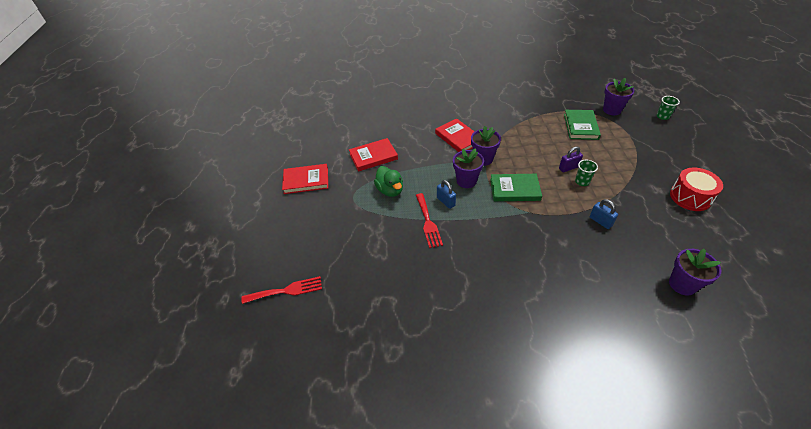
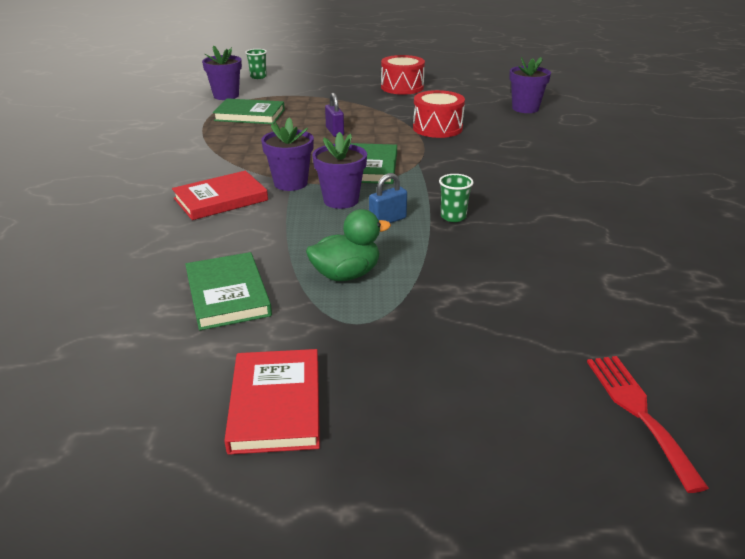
camera: 90 degrees left, 15 degrees down
(373, 156) = (227, 295): red book -> green book
(428, 222) = (436, 238): red fork -> none
(582, 181) = (364, 128): green cup -> green cup (453, 217)
(600, 221) = (437, 128): blue padlock -> red drum

